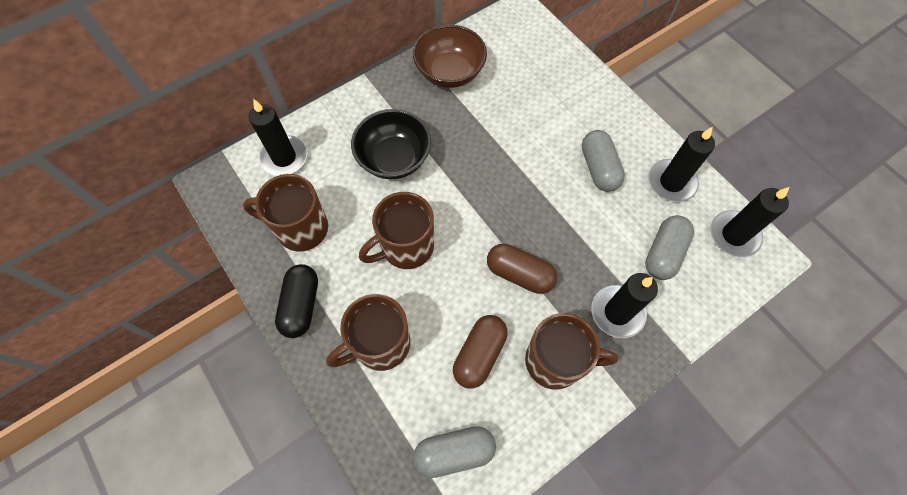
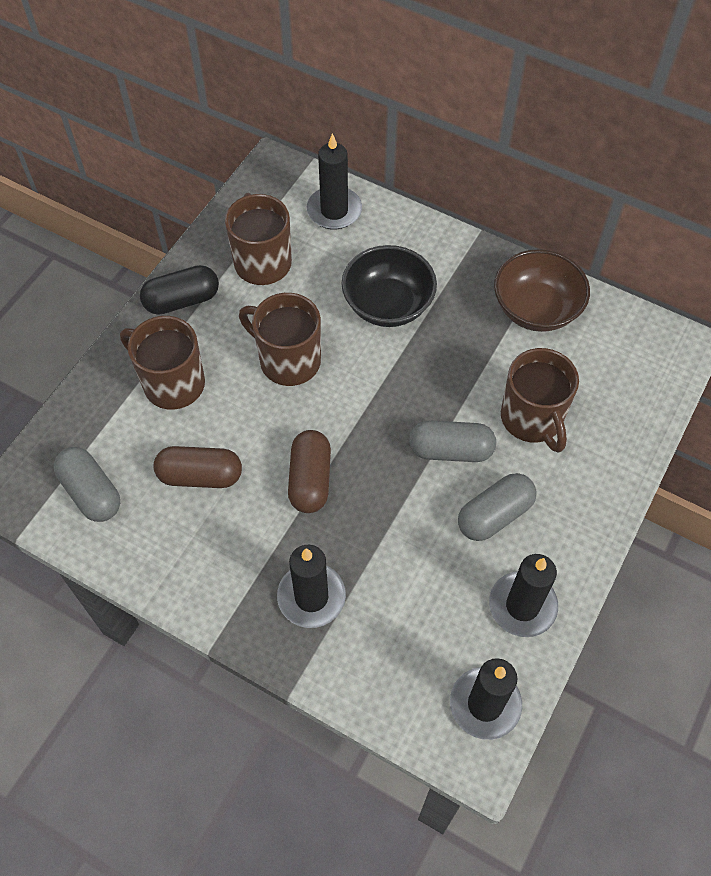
camera: 65 degrees right, 5 degrees down
(555, 361) = (225, 551): brown mug -> brown mug (532, 419)
(663, 253) = (414, 625): grey capsule -> grey capsule (450, 450)

